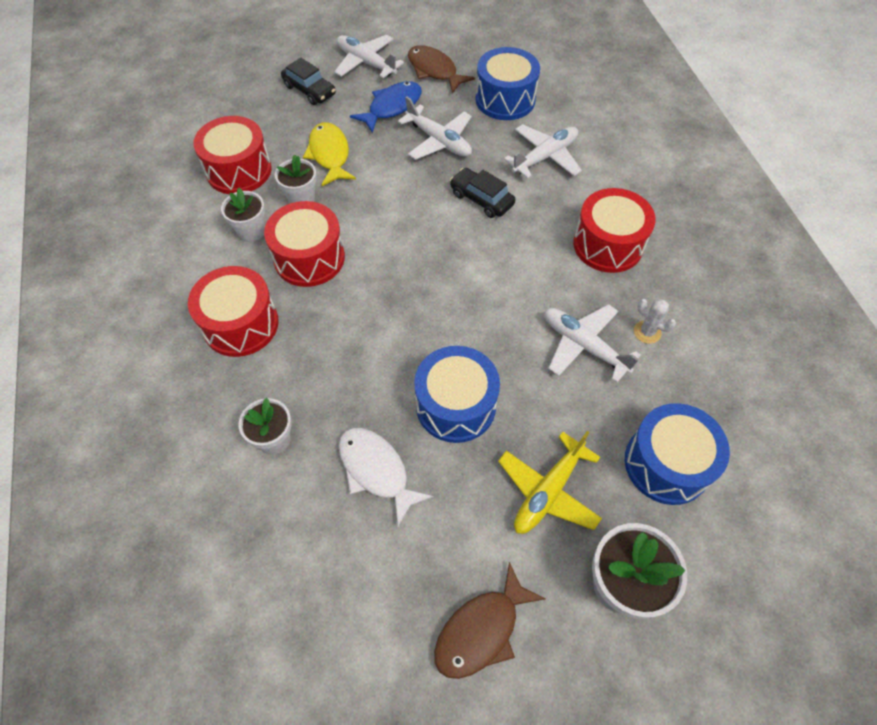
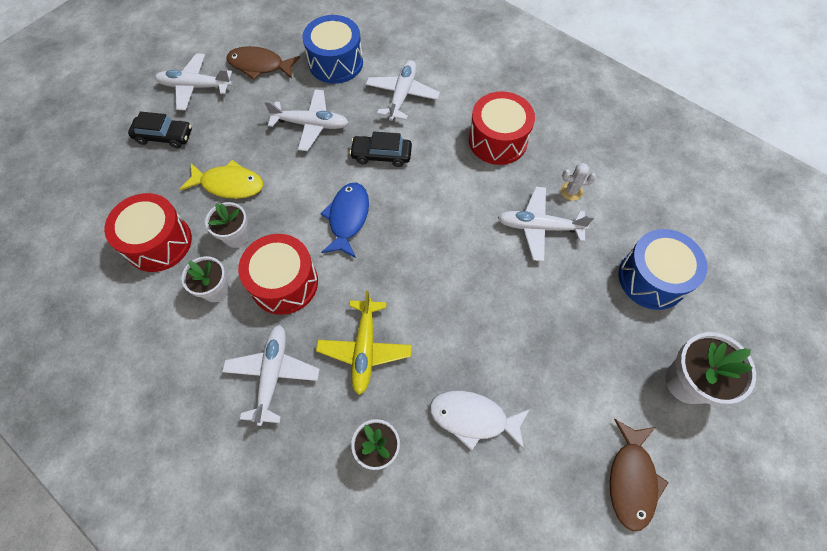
camera: 35 degrees left, 5 degrees up
(241, 324) = (272, 374): red drum -> white plane
(329, 154) = (229, 184): yellow fish -> yellow fish turned 150 degrees clockwise
(392, 107) = (249, 115): blue fish -> blue fish (348, 218)
(455, 405) = (489, 329): blue drum -> none
(548, 491) = (597, 349): yellow plane -> yellow plane (365, 349)

